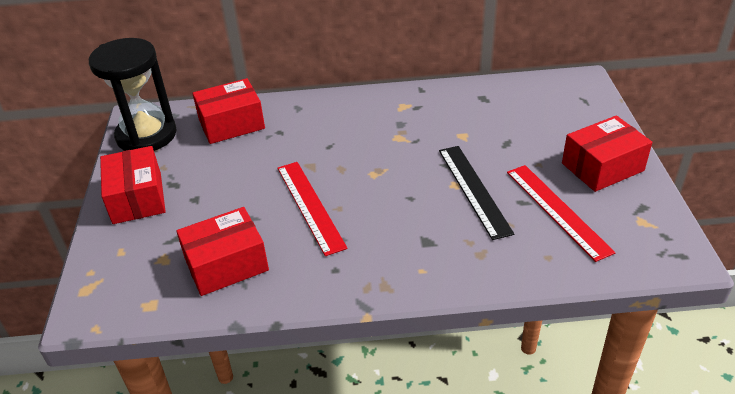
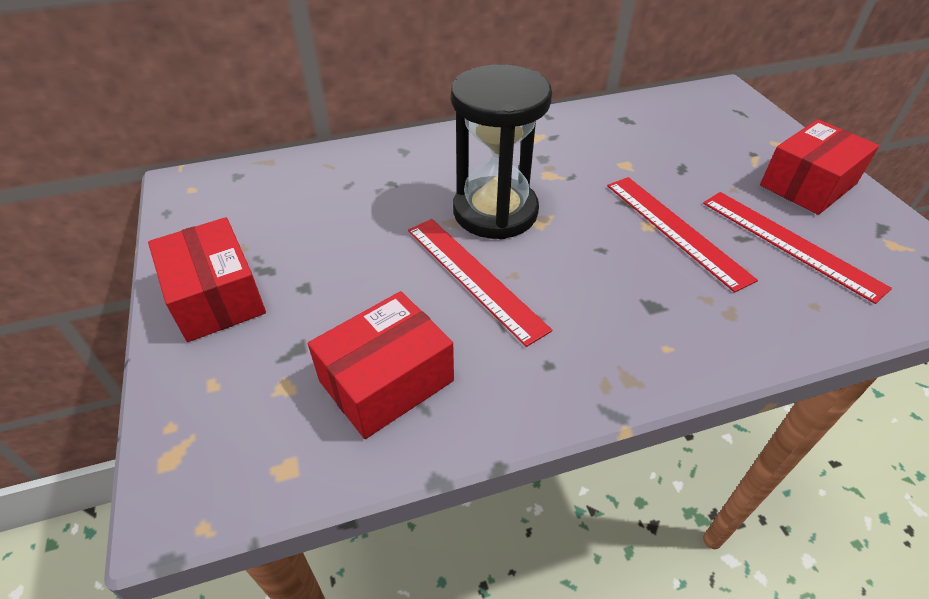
camera: 15 degrees left, 5 degrees up
(146, 135) = (205, 206): black hourglass -> black hourglass (495, 212)
(231, 124) = (322, 179): red box -> none
(474, 190) = (676, 229): black ruler -> red ruler

